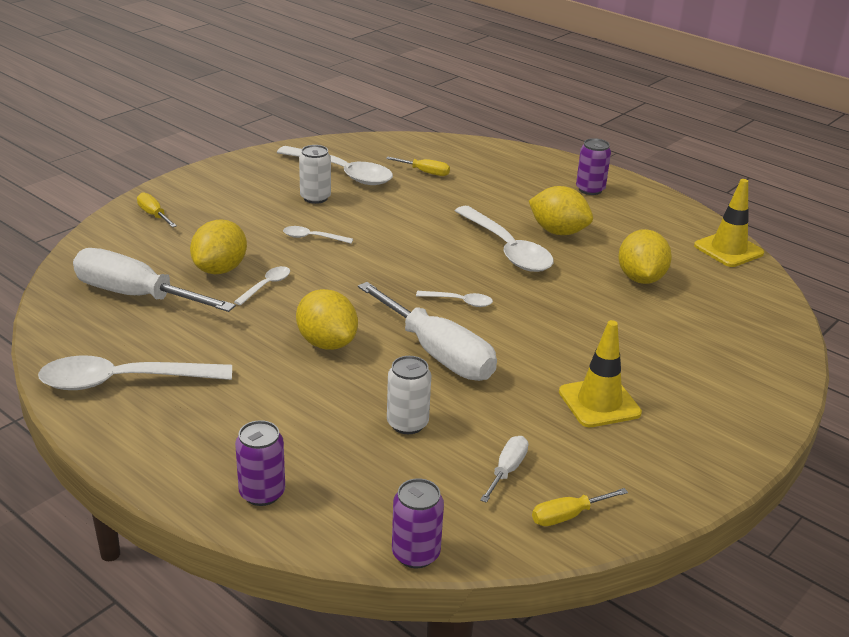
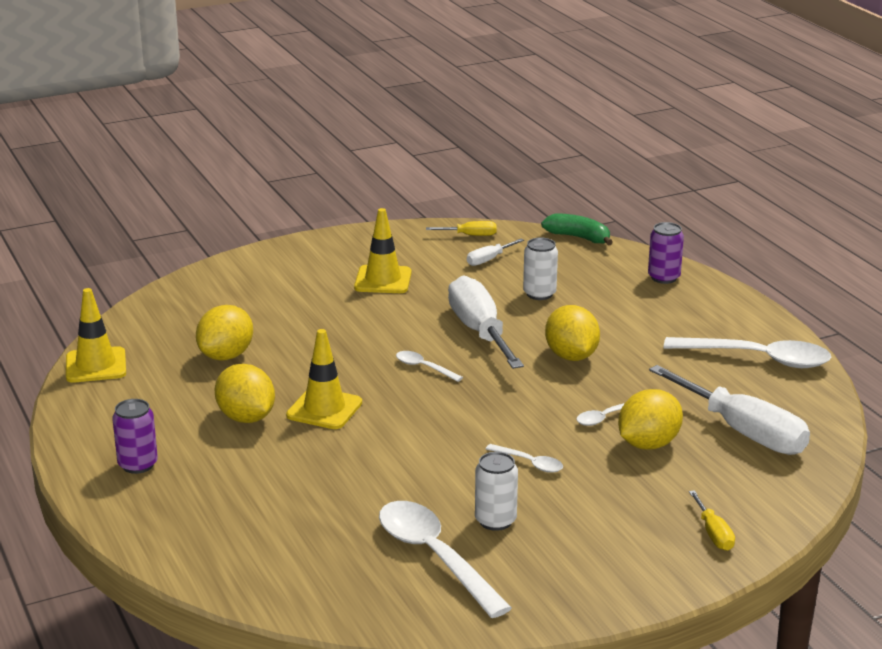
camera: 155 degrees left, 5 degrees down
(415, 554) = (578, 237): purple can -> green banana
(425, 172) = (320, 535): yellow screwdriver -> none
(507, 249) = (324, 409): white spoon -> yellow traffic cone

